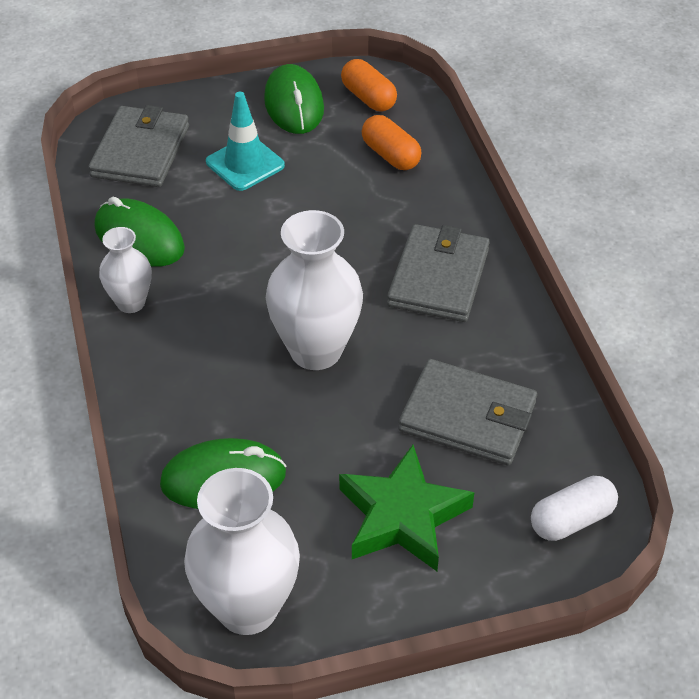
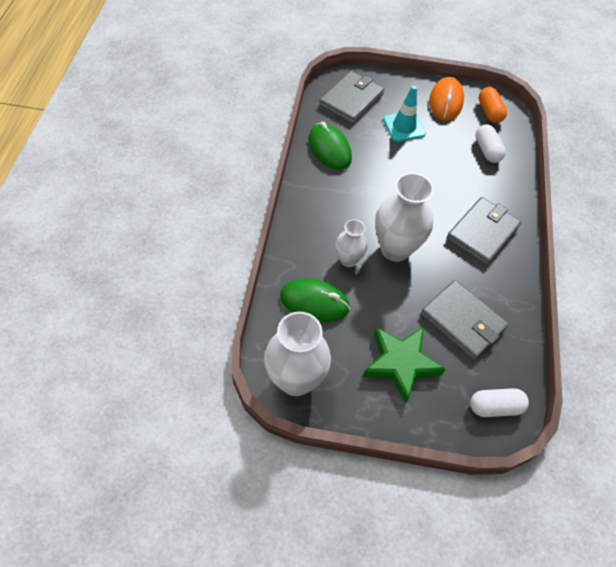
camera: 20 degrees right, 10 degrees up
(131, 302) = (309, 184): white vase -> white vase (348, 260)
(294, 104) = (446, 101): green mouse -> orange mouse
(390, 155) = (487, 150): orange capsule -> white capsule

